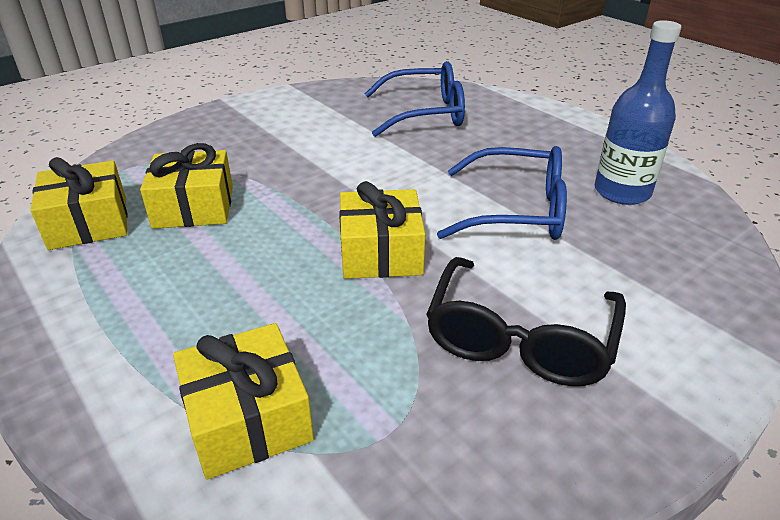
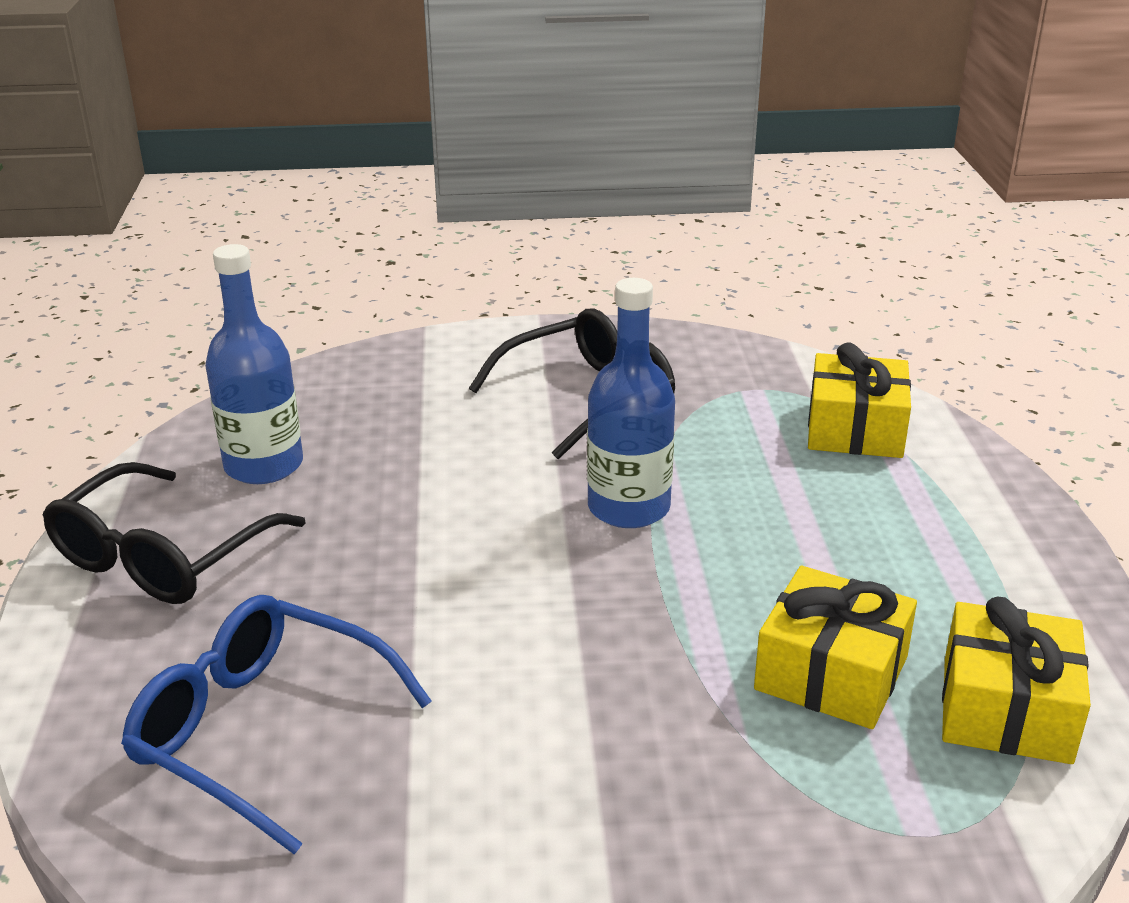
camera: 145 degrees left, 5 degrees down
(381, 252) = (628, 507): yellow gift -> blue bottle
(517, 211) = (416, 492): blue glasses -> none
(572, 141) = (162, 557): none -> black glasses

